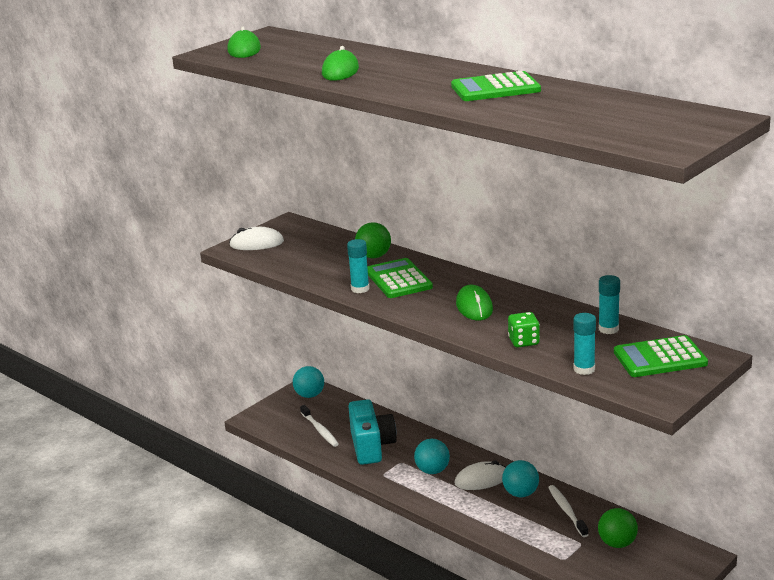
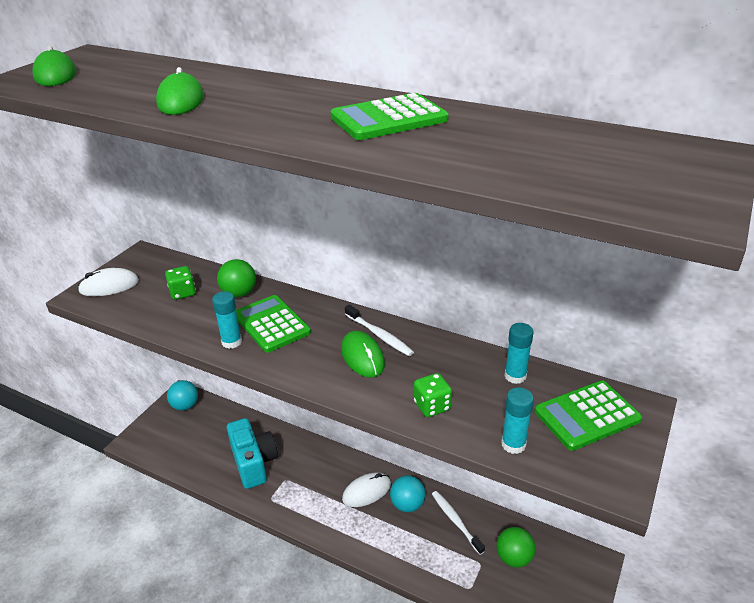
camera: 15 degrees left, 10 degrees up
(320, 430) = (200, 448): white toothbrush -> white toothbrush (379, 335)
(322, 252) = (183, 293): none -> green dice
(432, 471) = (318, 486): turquoise ball -> none

